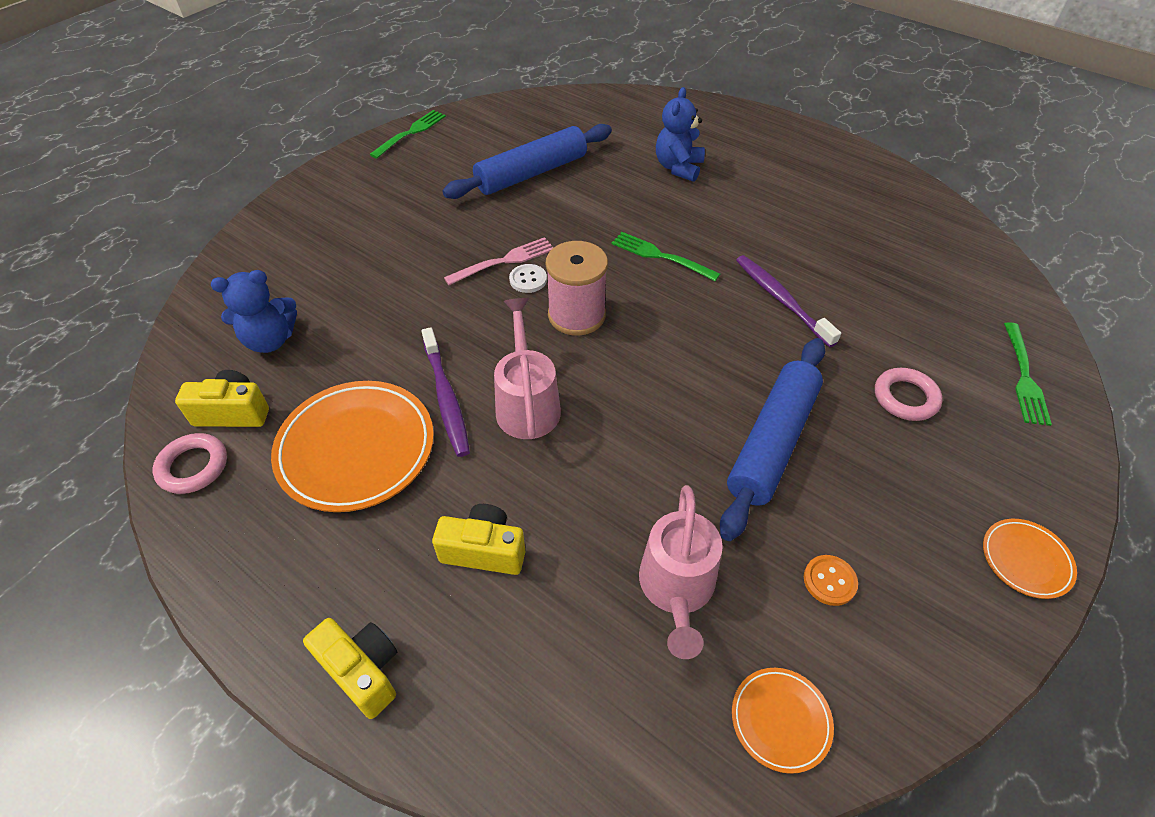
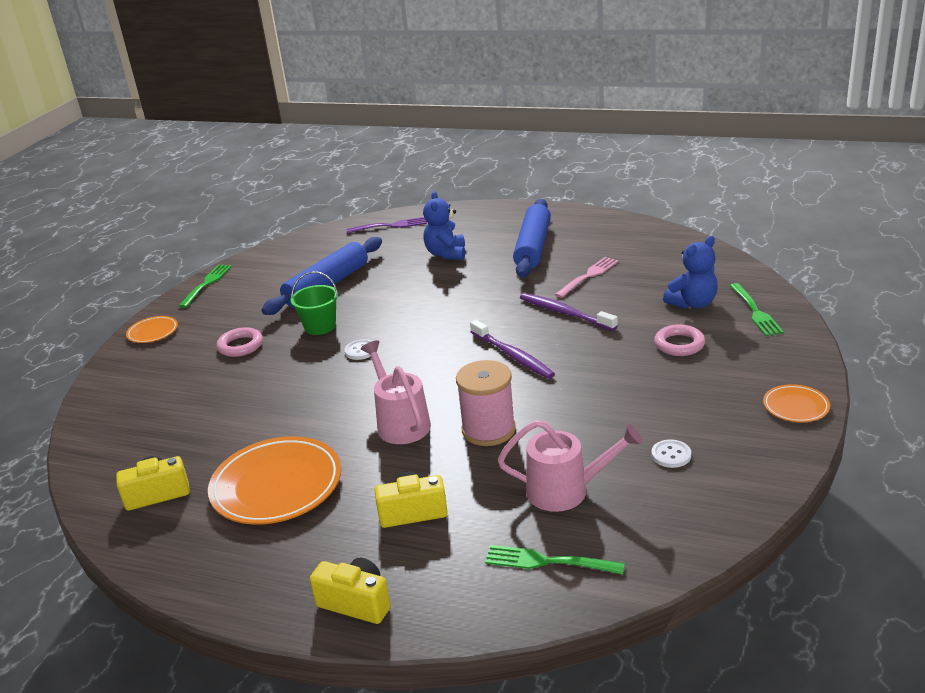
camera: 15 degrees left, 20 degrees down
(193, 467) = (143, 534): pink ring -> pink ring (240, 346)
(270, 340) = (162, 443): blue teddy bear -> blue teddy bear (692, 303)
(446, 397) = (333, 436): purple toothbrush -> purple toothbrush (512, 355)
(500, 229) = (320, 326): none -> green bucket
(504, 261) = (334, 345): pink fork -> pink fork (588, 276)
(576, 315) = (411, 362): pink spool -> pink spool (488, 430)
(633, 109) = (390, 226): none -> purple fork
(660, 256) = (460, 310): green fork -> green fork (548, 561)
(676, 589) = (566, 491): pink watering can -> pink watering can turned 75 degrees counterclockwise
(771, 442) = (596, 394): blue rolling pin -> blue rolling pin (533, 247)
(780, 720) = (671, 534): orange plate -> orange plate (153, 332)
(829, 581) = (671, 455): orange button -> white button

